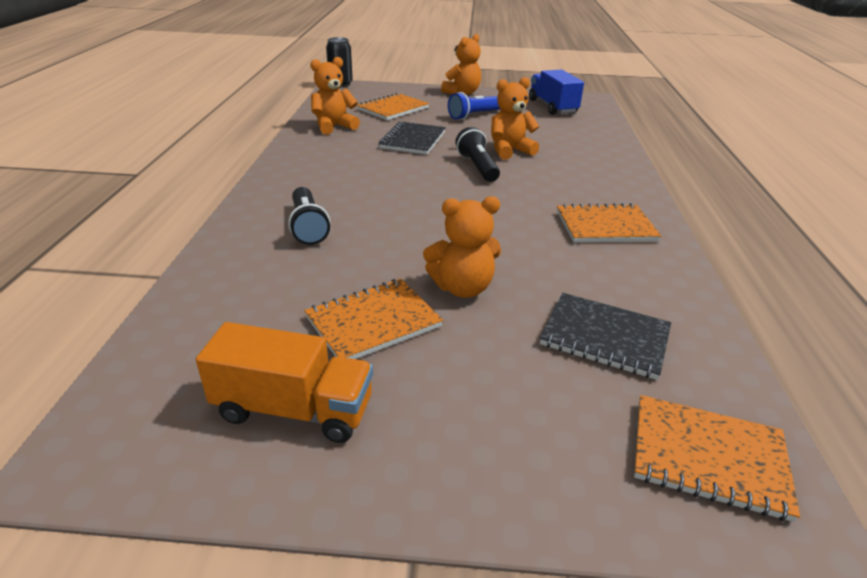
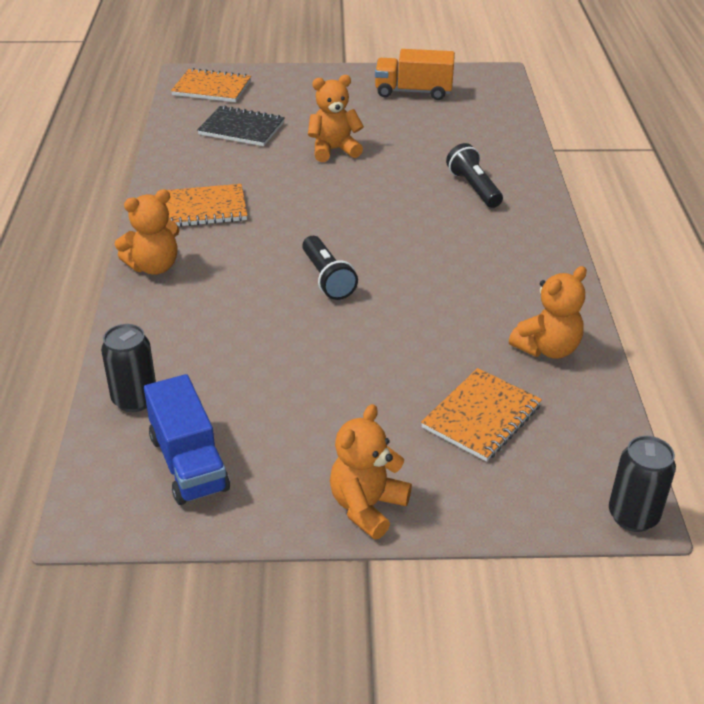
camera: 175 degrees right, 5 degrees up
(373, 322) = (389, 127): orange notebook -> none
(413, 140) = (420, 326): black notebook -> none
(474, 115) = (337, 409): blue flashlight -> none
(509, 151) = (284, 315): orange teddy bear -> orange teddy bear (154, 266)
(594, 125) = (134, 399): none -> black can

